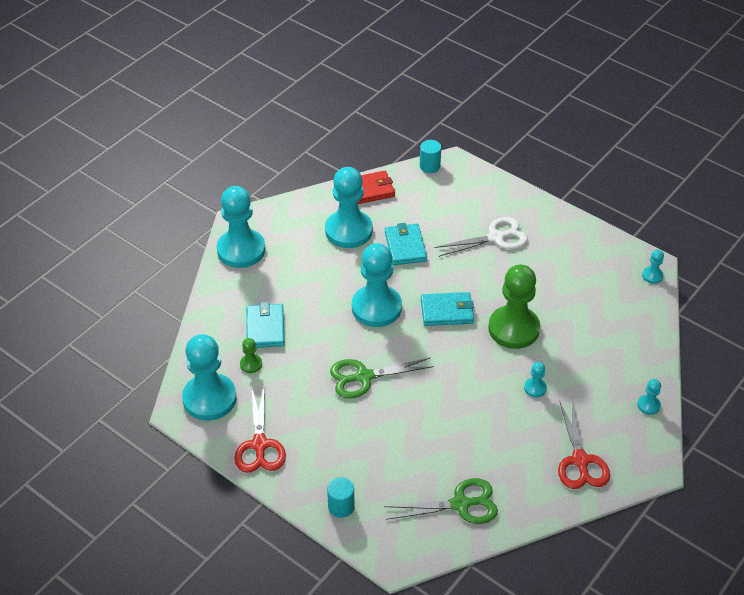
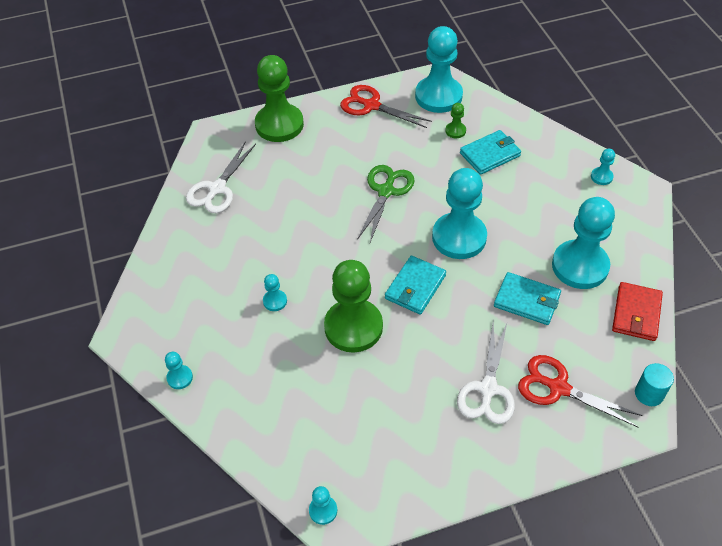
camera: 125 degrees right, 5 degrees up
(241, 250) = (601, 177): turquoise pawn -> turquoise pawn, size x0.42
(265, 328) = (490, 154): turquoise wallet -> turquoise wallet turned 60 degrees counterclockwise
(341, 506) = (279, 124): turquoise cylinder -> green pawn
(460, 504) = (217, 189): green scissors -> white scissors
(580, 460) = (179, 286): red scissors -> red scissors (558, 388)

